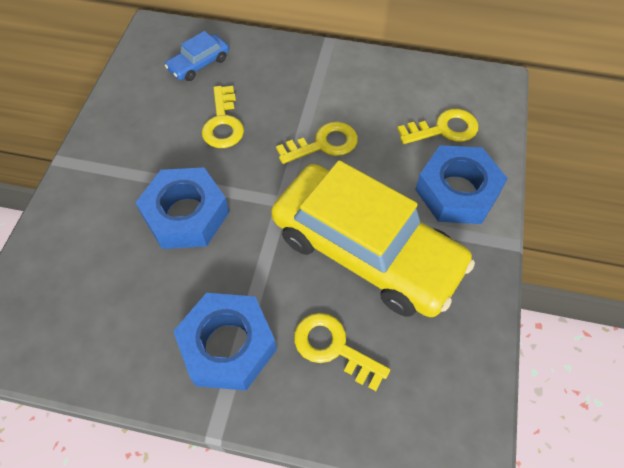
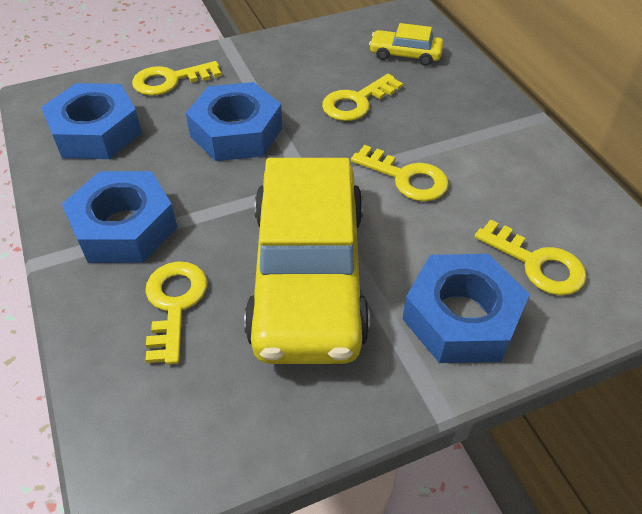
camera: 55 degrees right, 10 degrees down
(73, 227) = (170, 80): none -> yellow key
(89, 315) = (96, 132): none -> blue nut
(199, 64) = (405, 54): blue car -> yellow car

